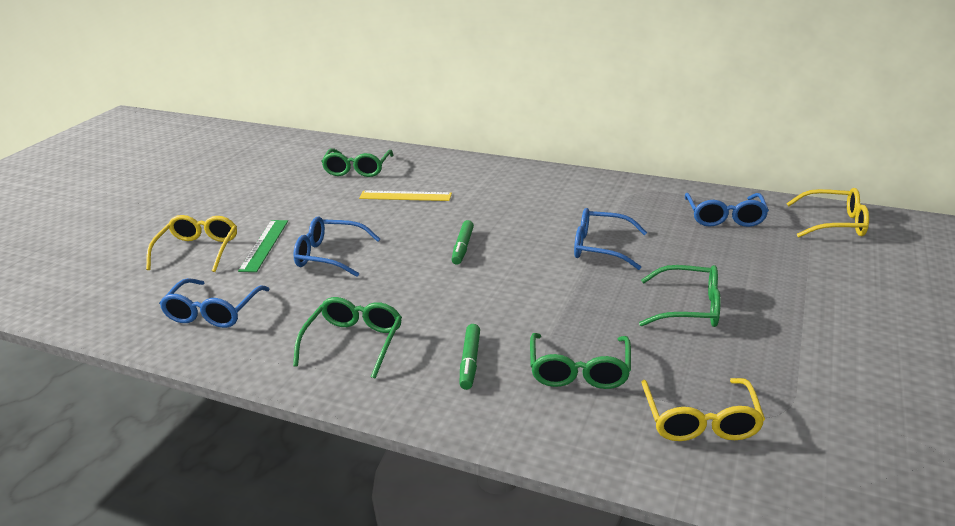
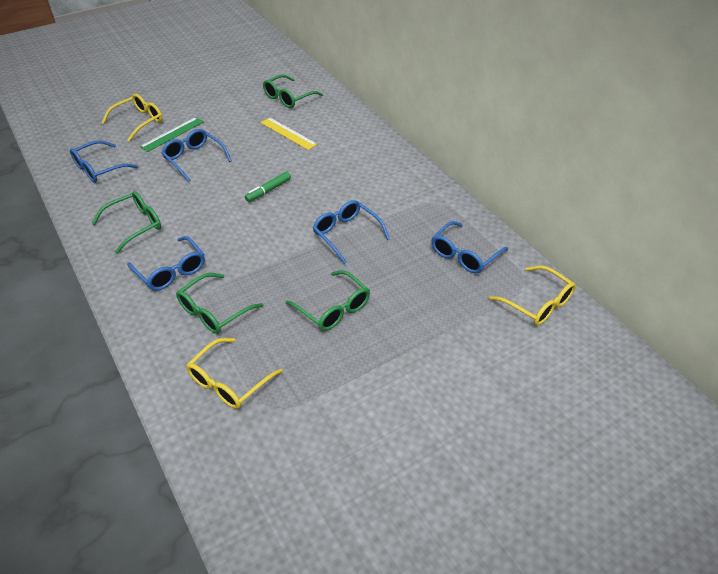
camera: 35 degrees right, 15 degrees up
(470, 361) = (171, 271): green marker -> blue glasses

